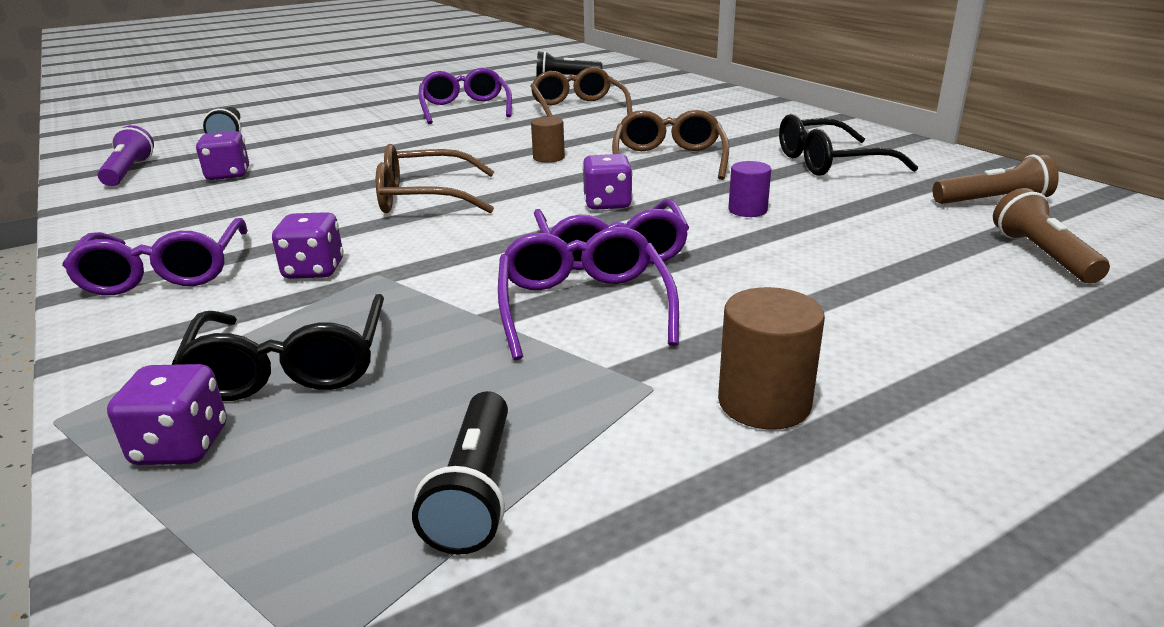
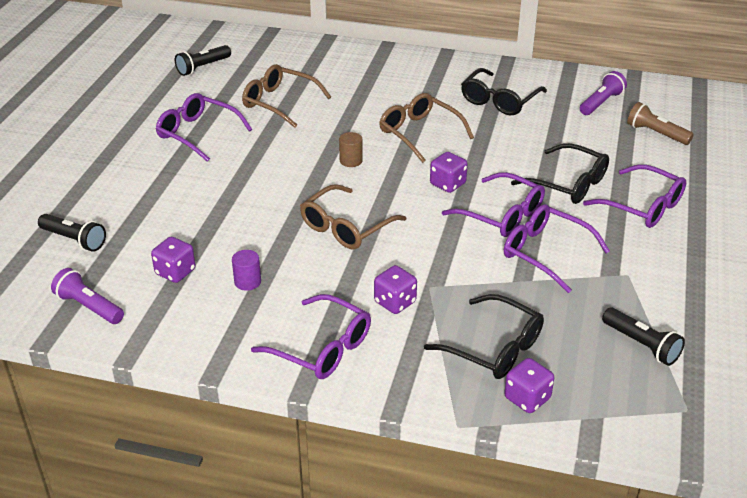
camera: 45 degrees left, 10 degrees up
(747, 210) = (516, 157): purple cylinder -> purple cylinder (247, 282)
(764, 402) = (666, 260): brown cylinder -> none
(772, 255) = (568, 183): none -> black glasses
(852, 321) = (642, 206): none -> purple glasses
(993, 201) = (601, 103): brown flashlight -> purple flashlight

